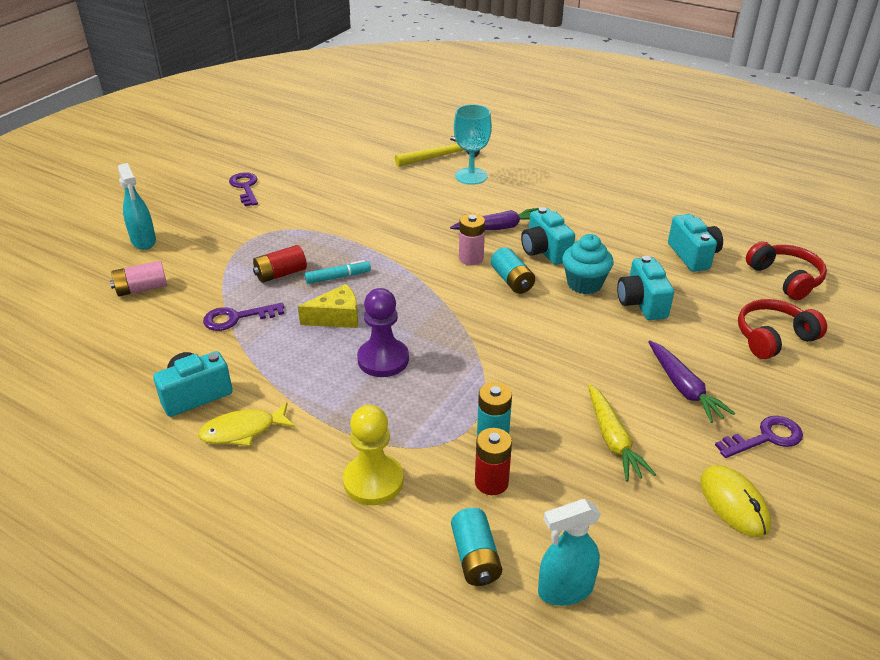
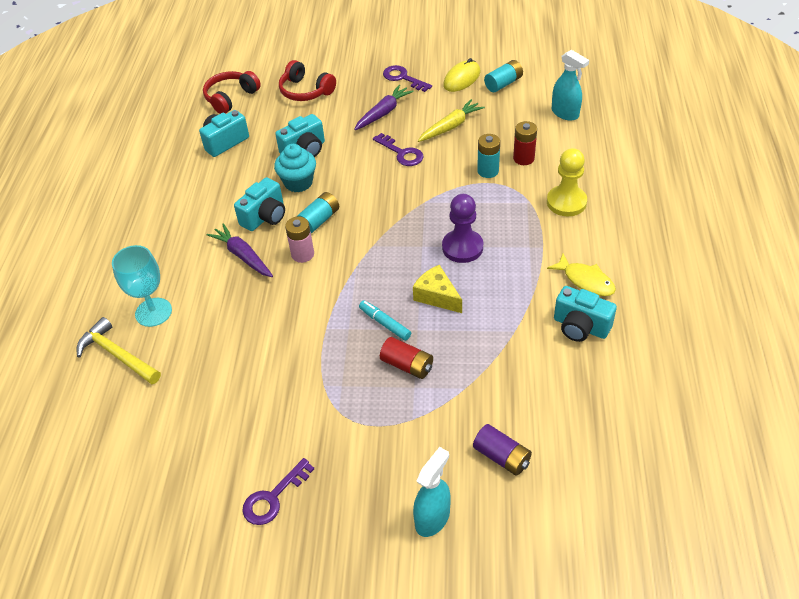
camera: 115 degrees left, 10 degrees up
(141, 289) = (502, 457): pink battery -> purple battery
(237, 318) = (485, 357): purple key -> purple key (401, 153)
(475, 557) = (576, 146): turquoise battery -> turquoise battery (503, 84)

